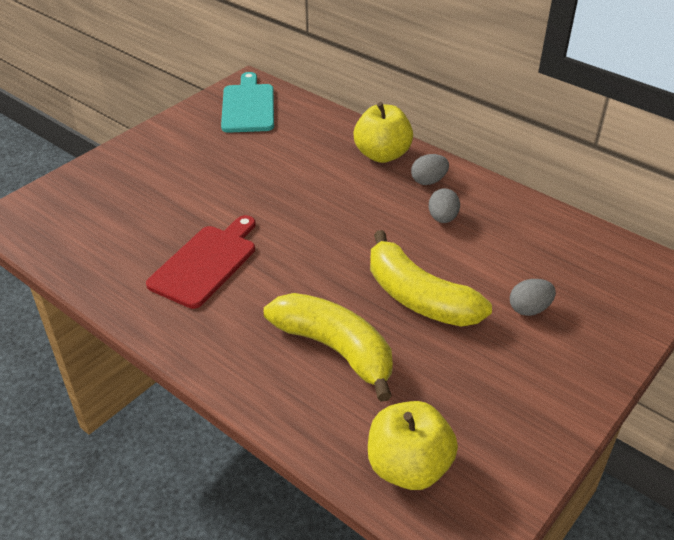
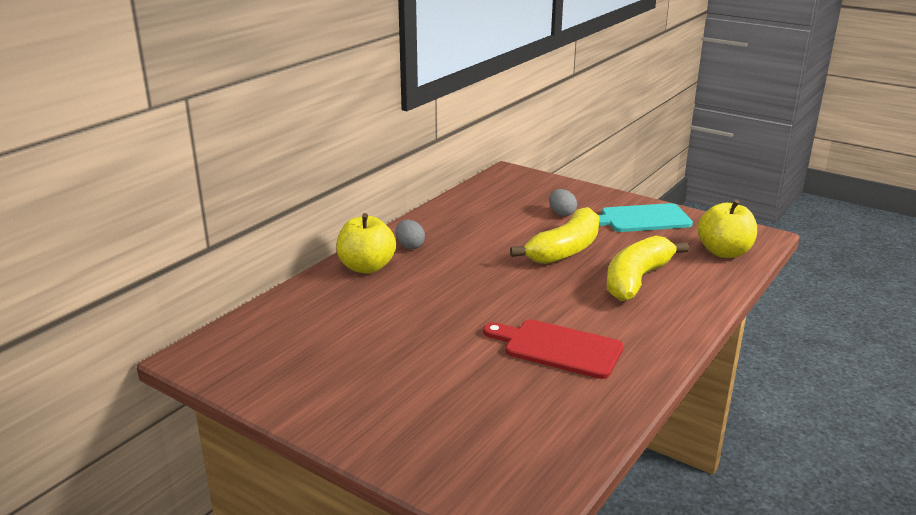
camera: 95 degrees left, 15 degrees down
(248, 106) = (254, 351): turquoise cutting board -> turquoise cutting board (641, 219)
(442, 218) = (463, 240): grey egg -> none

